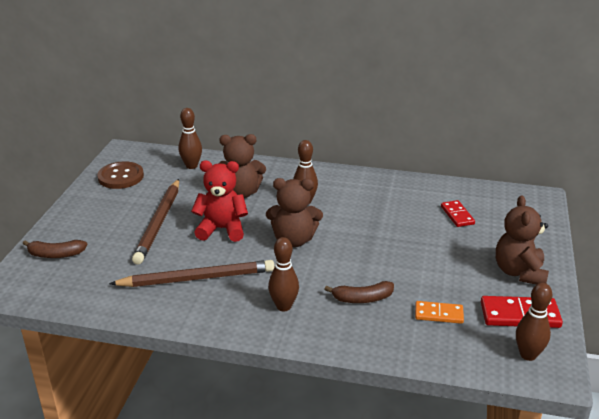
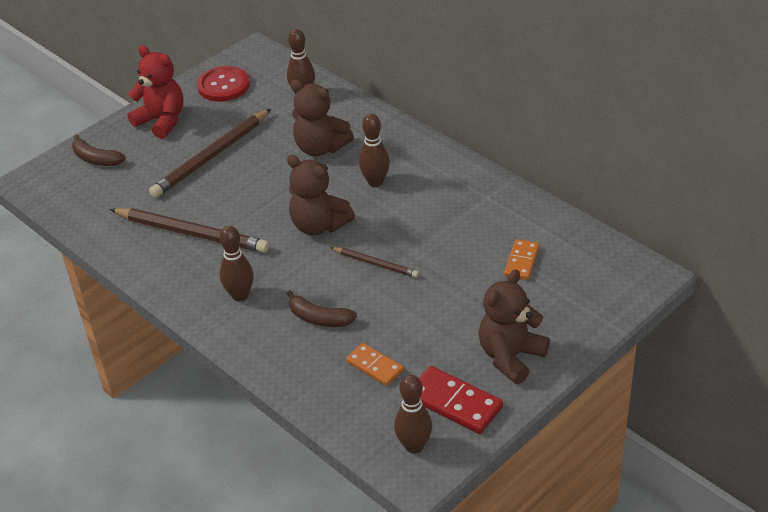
camera: 35 degrees right, 10 degrees up
(121, 177) = (223, 85): brown button -> red button
(222, 229) = (262, 186): red teddy bear -> red teddy bear (162, 121)
(363, 250) = (375, 264): none -> brown pencil
(457, 215) = (521, 261): red domino -> orange domino

